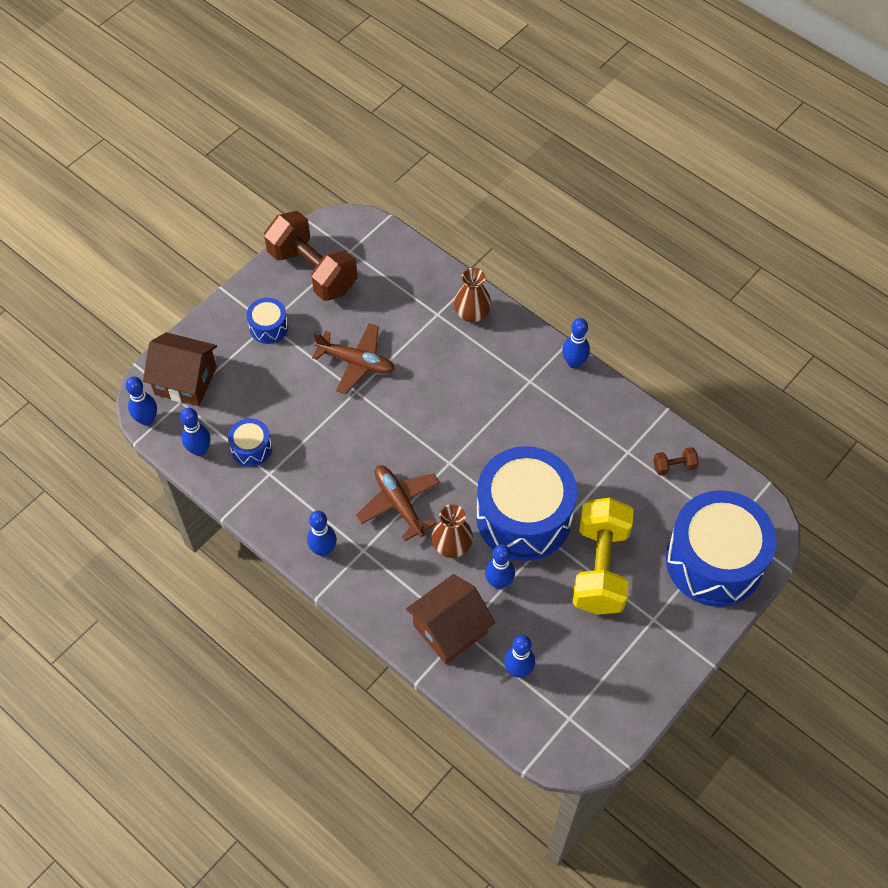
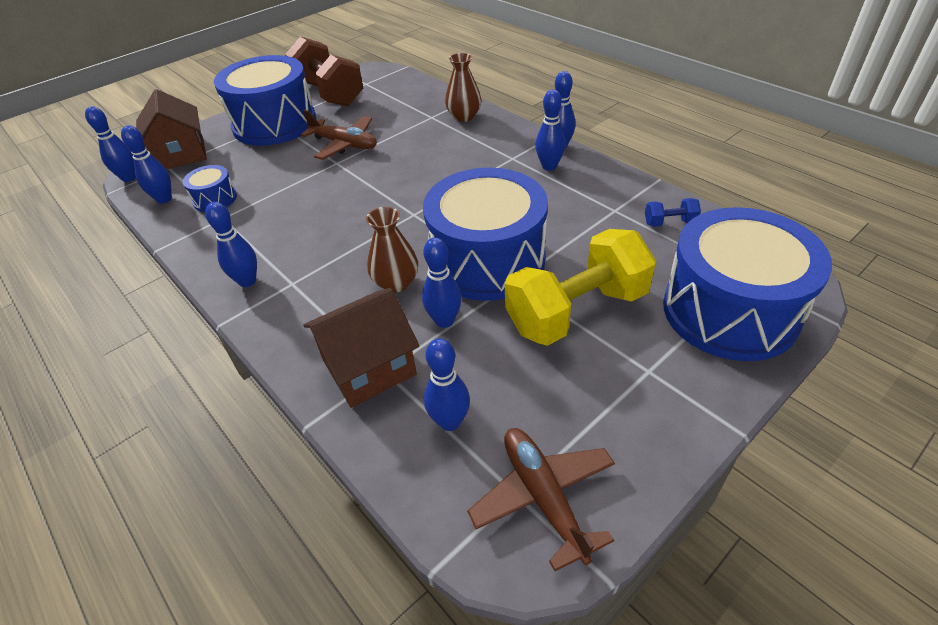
camera: 10 degrees right, 15 degrees down
(185, 381) = (181, 154): brown house -> brown house turned 45 degrees clockwise
(268, 327) = (274, 123): blue drum -> blue drum, size x2.29
(399, 504) = (348, 245): brown plane -> brown plane (543, 497)
(566, 393) = (549, 166): none -> blue bowling pin
(600, 567) = (576, 311): yellow dumbbell -> yellow dumbbell turned 45 degrees clockwise
(674, 466) = (669, 223): brown dumbbell -> blue dumbbell

